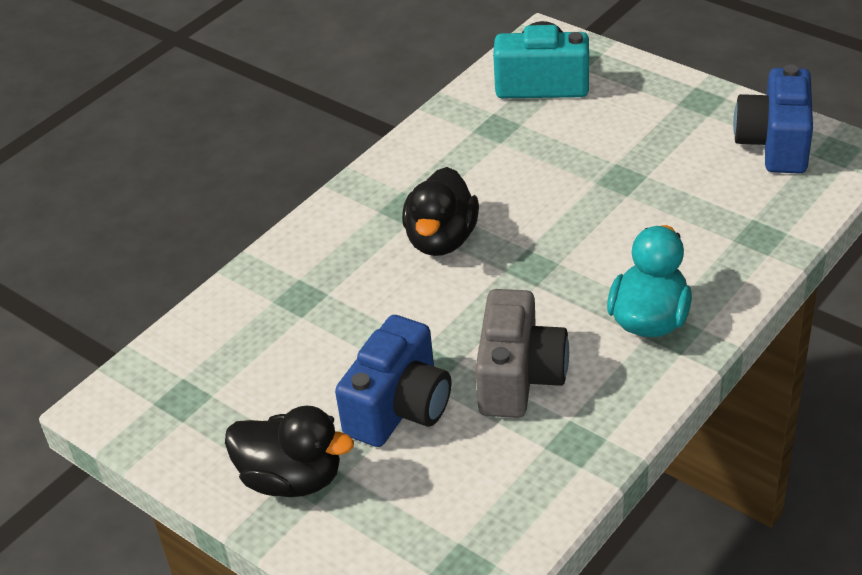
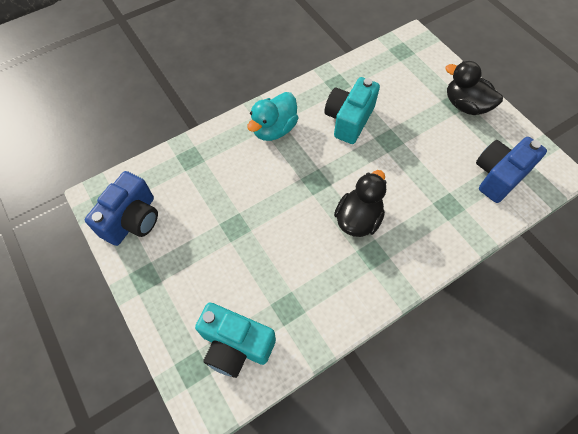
camera: 165 degrees left, 20 degrees up
(399, 408) = (409, 123): blue camera -> blue camera (498, 176)
(519, 377) = (349, 120): grey camera -> turquoise camera

